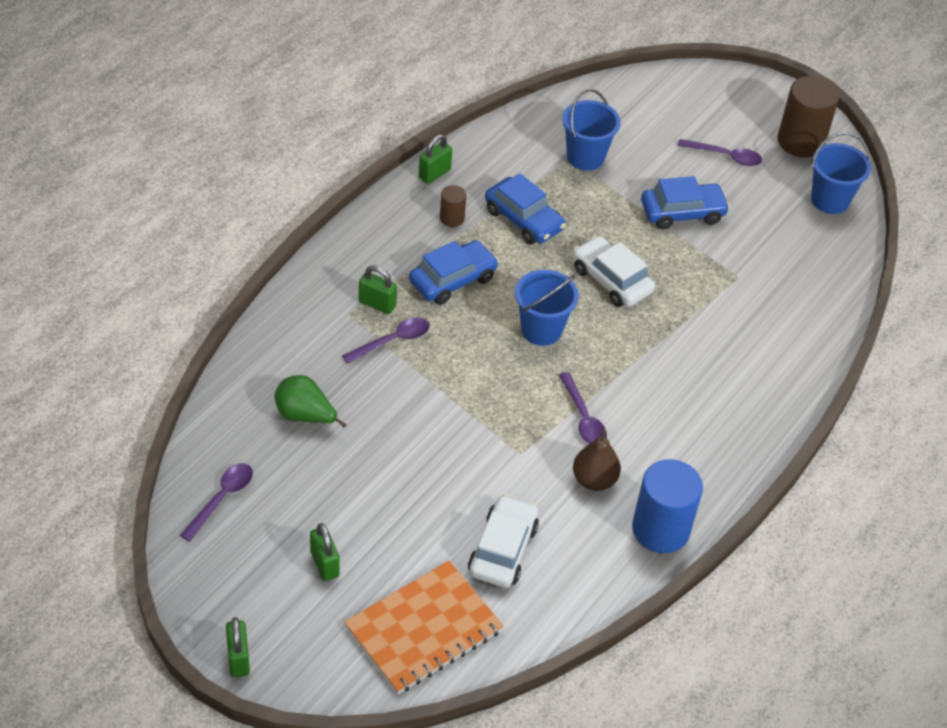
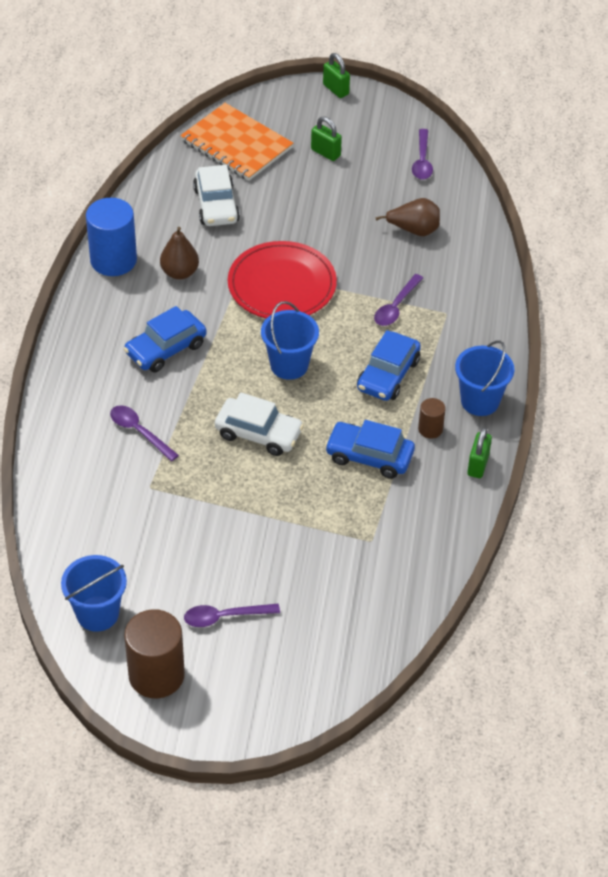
camera: 155 degrees right, 0 degrees up
(305, 415) = (414, 230): green pear -> brown pear
(377, 304) = (430, 329): green padlock -> none
(423, 629) = (236, 144): orange notebook -> orange notebook turned 75 degrees counterclockwise
(492, 416) = (282, 285): none -> red plate
(583, 417) = (214, 312): purple spoon -> purple spoon (139, 432)
(585, 157) = (357, 549): blue bucket -> blue bucket (480, 401)
(682, 213) = (233, 530): blue car -> blue car (166, 349)

